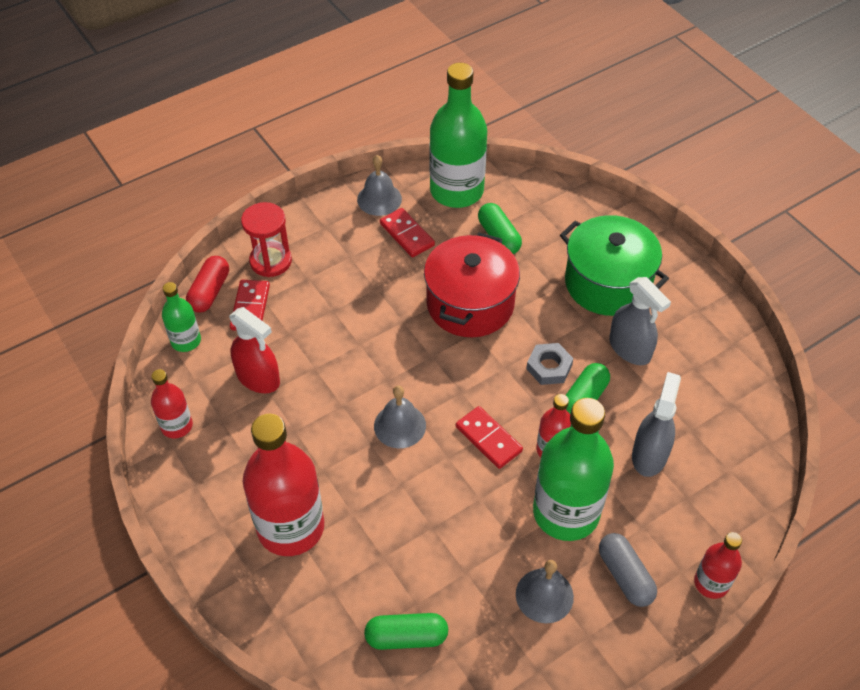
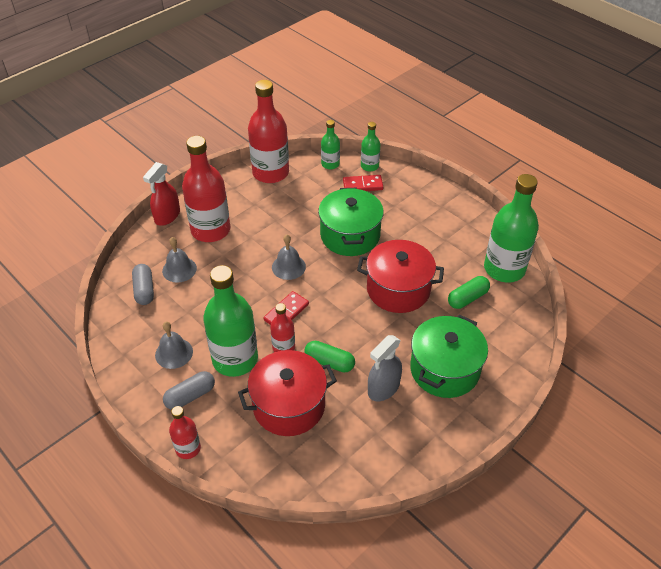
camera: 80 degrees right, 5 degrees down
(177, 426) = (270, 173): red bottle -> red bottle, size x1.98
(209, 292) = (369, 166): red capsule -> green bottle
(258, 378) = (311, 198): red spray bottle -> red spray bottle (167, 216)
(271, 261) = (403, 187): red hourglass -> none
(354, 340) = (350, 235): none -> green pot
(379, 199) = (478, 229): grey bell -> grey bell (179, 269)
(406, 637) = (144, 290): green capsule -> grey capsule
(407, 234) = (450, 247): red domino -> none
(549, 367) = (353, 339): grey nut -> none
(649, 455) = (289, 405): grey spray bottle -> red pot

